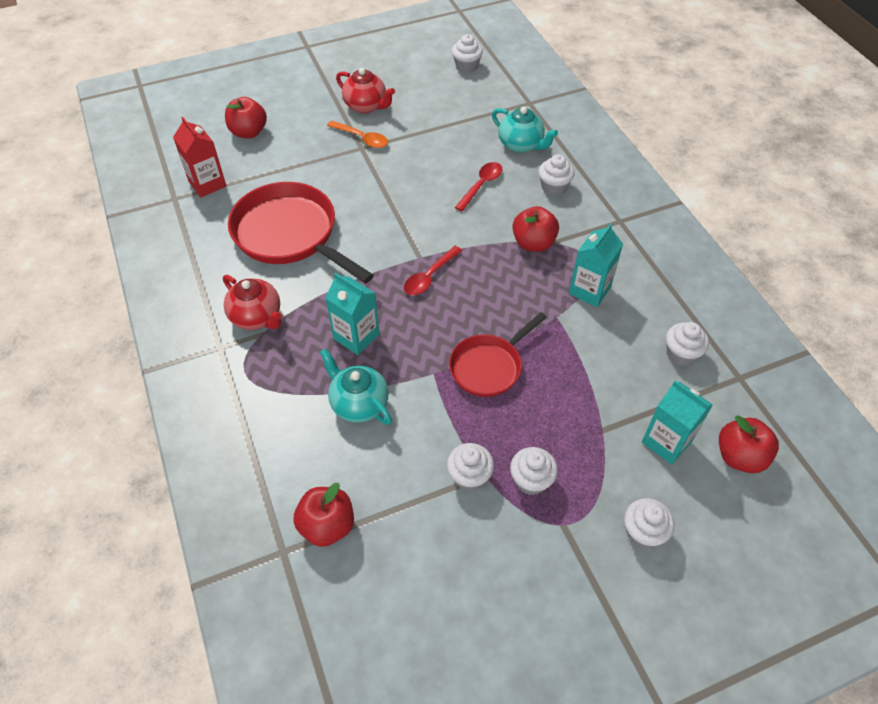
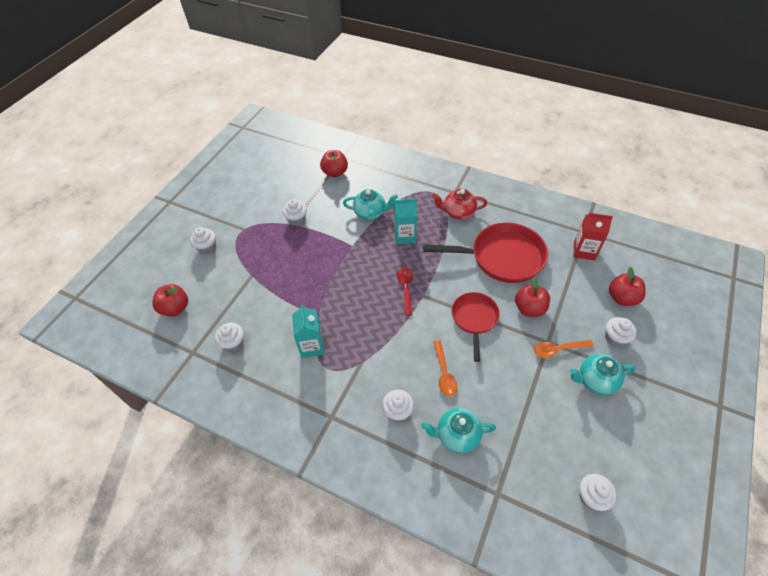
camera: 140 degrees right, 0 degrees up
(366, 106) = (595, 380): red teapot -> turquoise teapot
(481, 185) = (444, 373): red spoon -> orange spoon
(489, 366) = (329, 266): red pan -> red pan (474, 319)
(531, 480) = (269, 235): white cupcake -> white cupcake (615, 338)
(533, 243) = (371, 353): red apple -> red apple (529, 308)
(666, 442) = (216, 291): turquoise carton -> none

